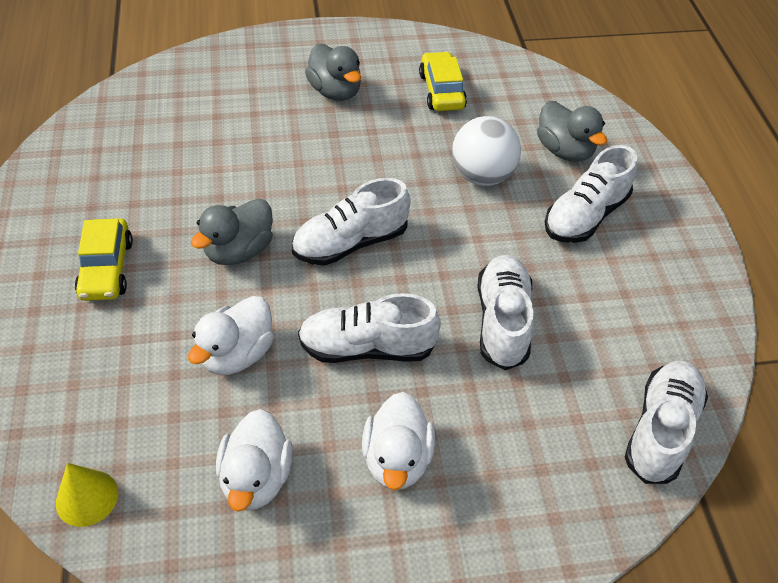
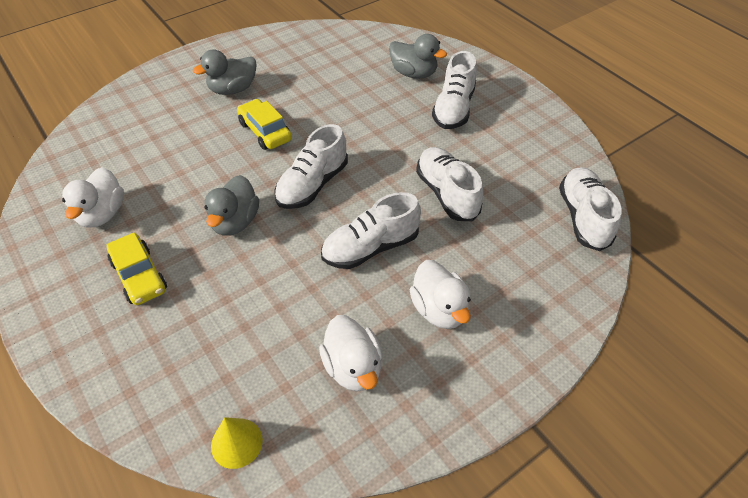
camera: 25 degrees left, 0 degrees up
(237, 354) = (282, 292): white duck -> white duck (102, 214)
(335, 91) = (233, 89): grey duck -> grey duck turned 120 degrees clockwise
(441, 91) = (308, 64): yellow car -> yellow car (265, 131)
(482, 176) = (372, 108): white ball -> none

